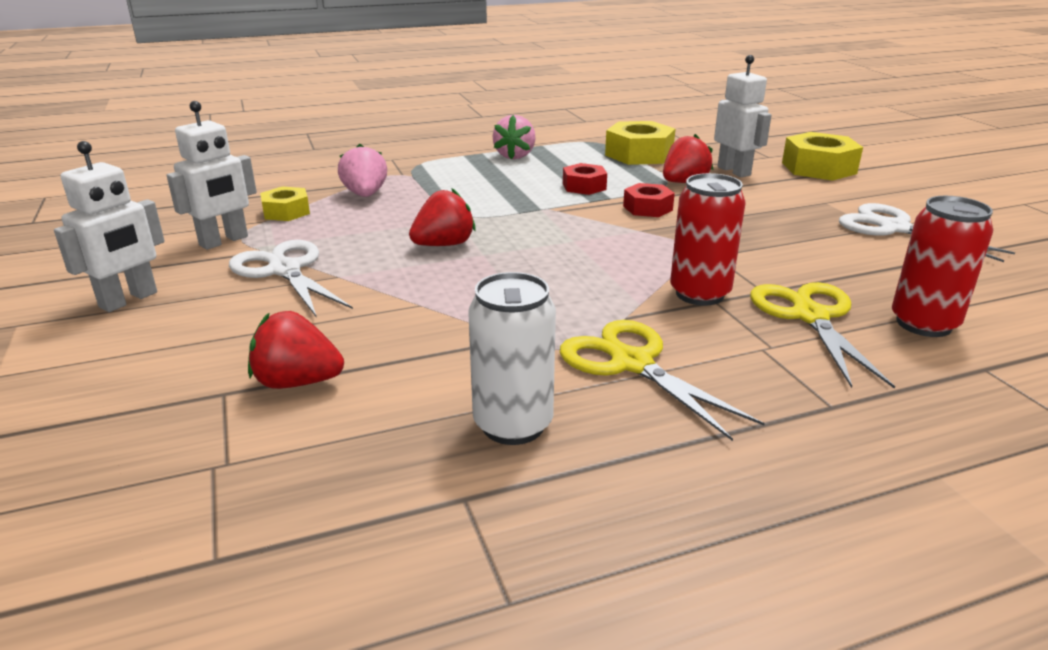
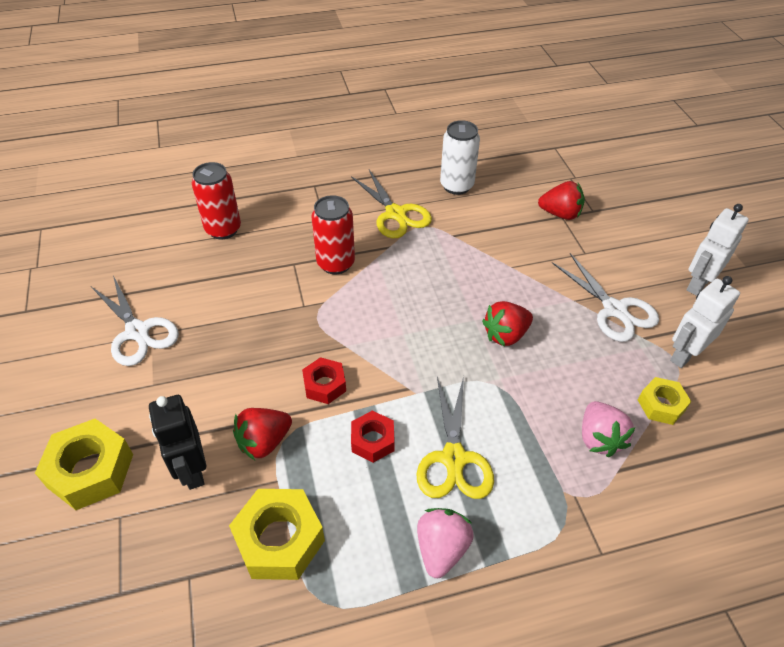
camera: 175 degrees left, 20 degrees up
(734, 171) = (192, 470): white robot -> black robot
(810, 316) = (282, 239): yellow scissors -> yellow scissors (453, 459)

